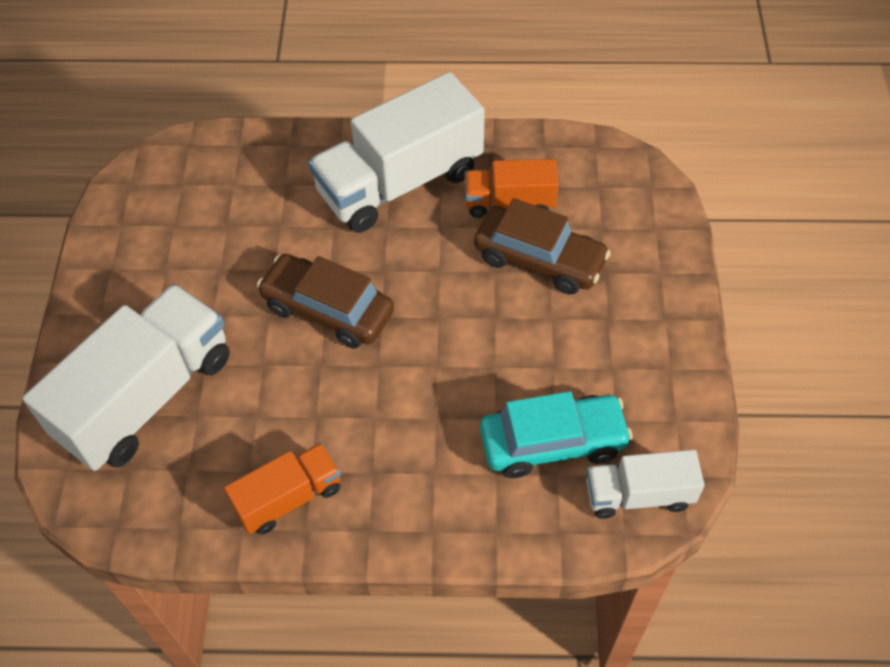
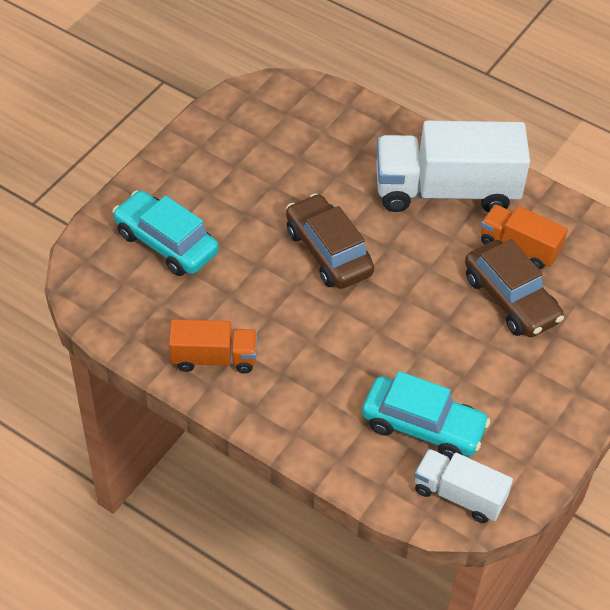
camera: 30 degrees right, 5 degrees down
(146, 397) = (166, 243): white truck -> turquoise car

